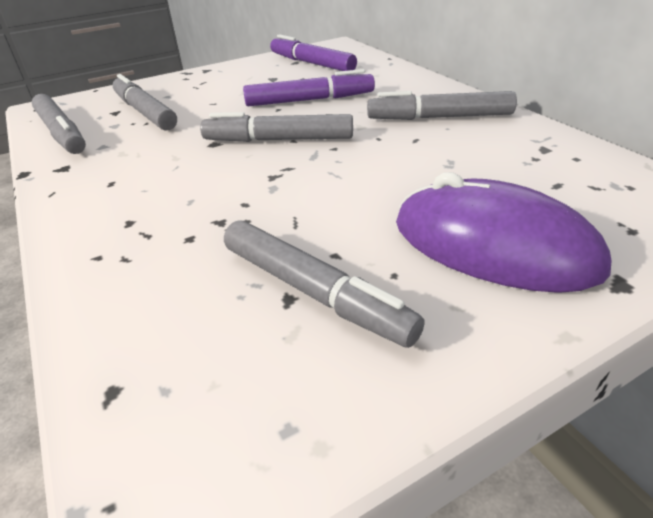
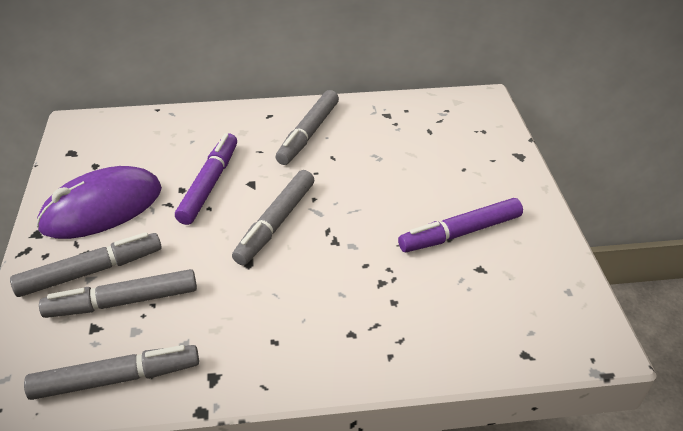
camera: 70 degrees left, 5 degrees up
(312, 63) = (115, 156): purple marker -> purple marker (461, 233)
(313, 291) = (479, 257): grey marker -> grey marker (90, 271)
(493, 246) = (473, 179): purple mouse -> purple mouse (102, 208)

